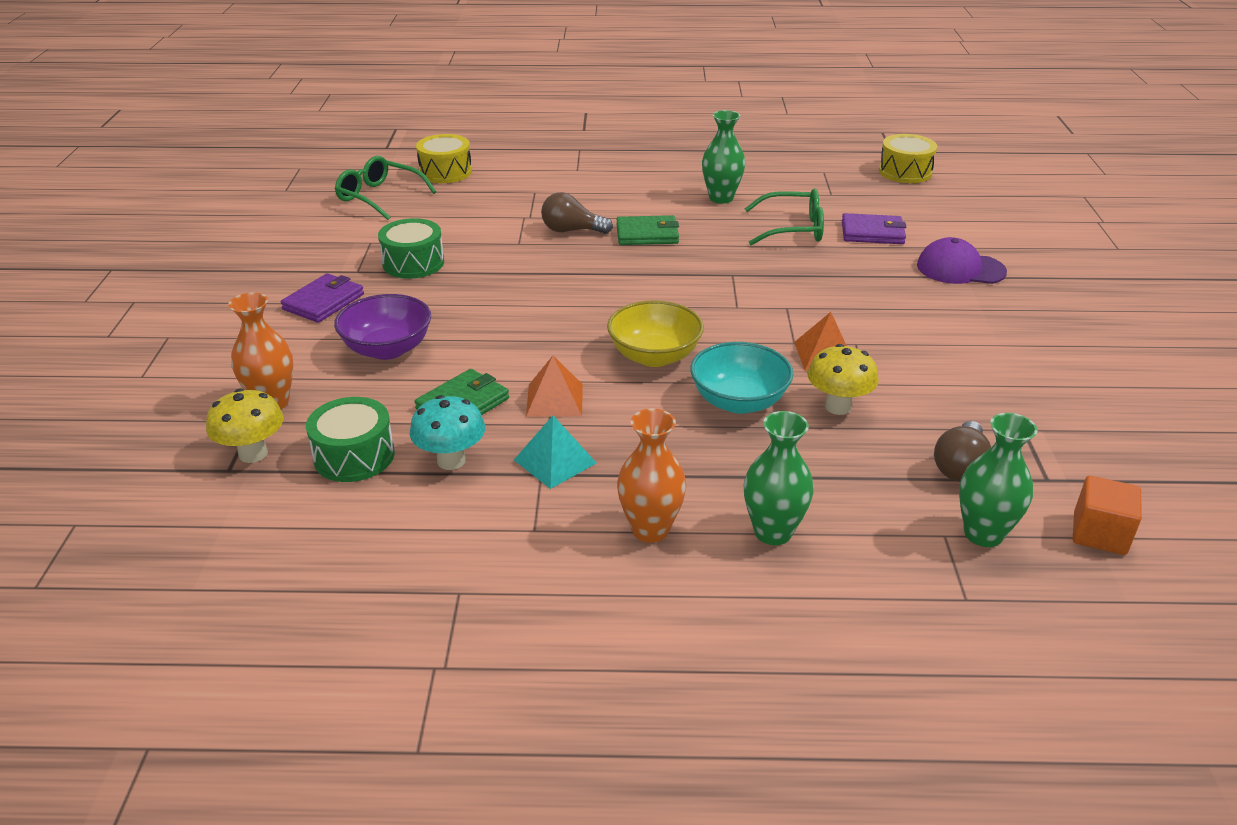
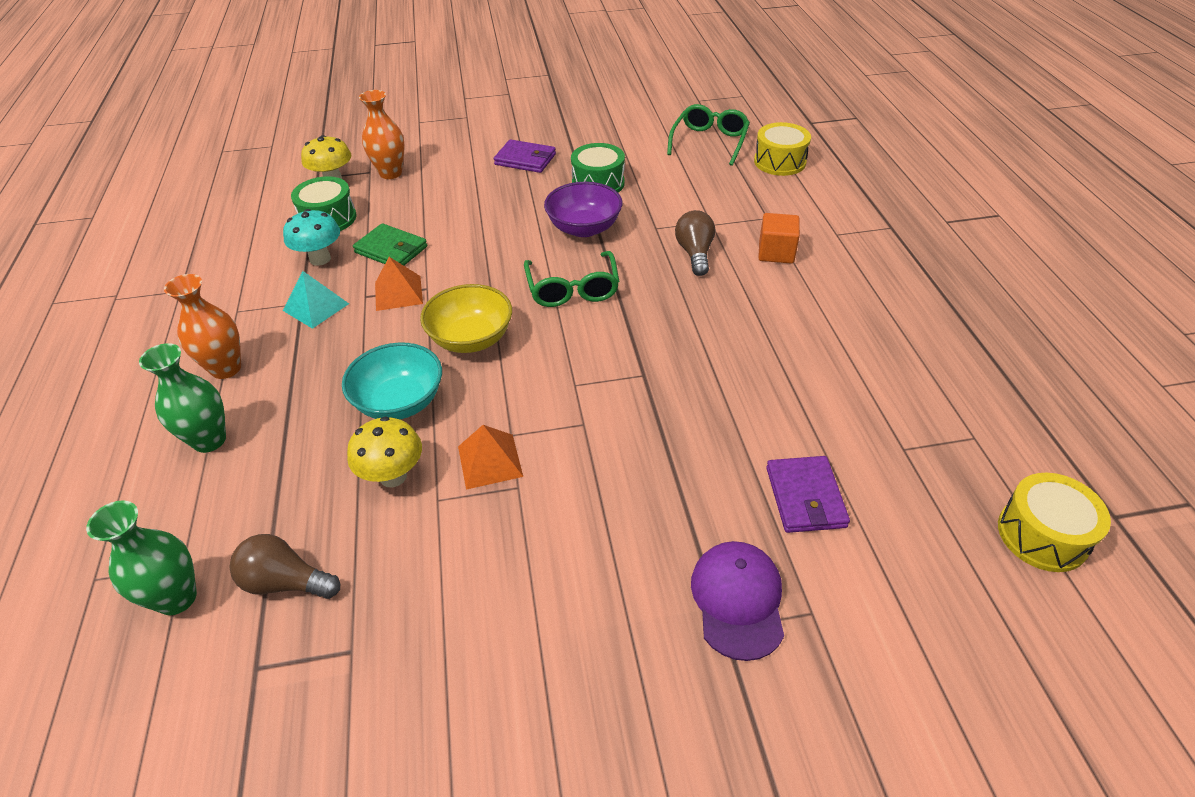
camera: 80 degrees right, 10 degrees up
(387, 349) = (463, 201): purple bowl -> purple bowl (584, 228)
(647, 234) = (709, 303): green wallet -> none
(721, 198) = (829, 347): green vase -> none
(793, 229) = (778, 417): green glasses -> green glasses (572, 289)
(1099, 534) = (155, 712): orange cube -> orange cube (776, 252)

